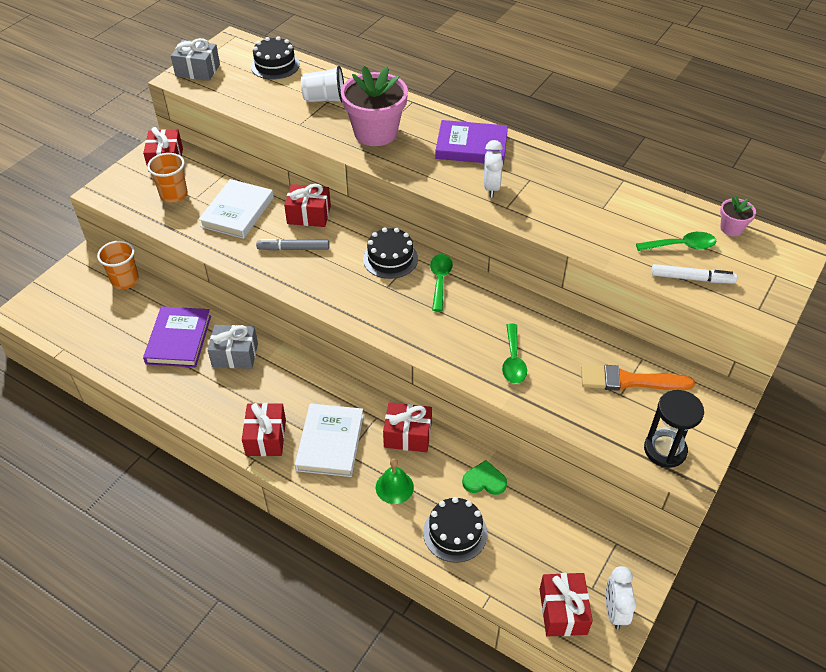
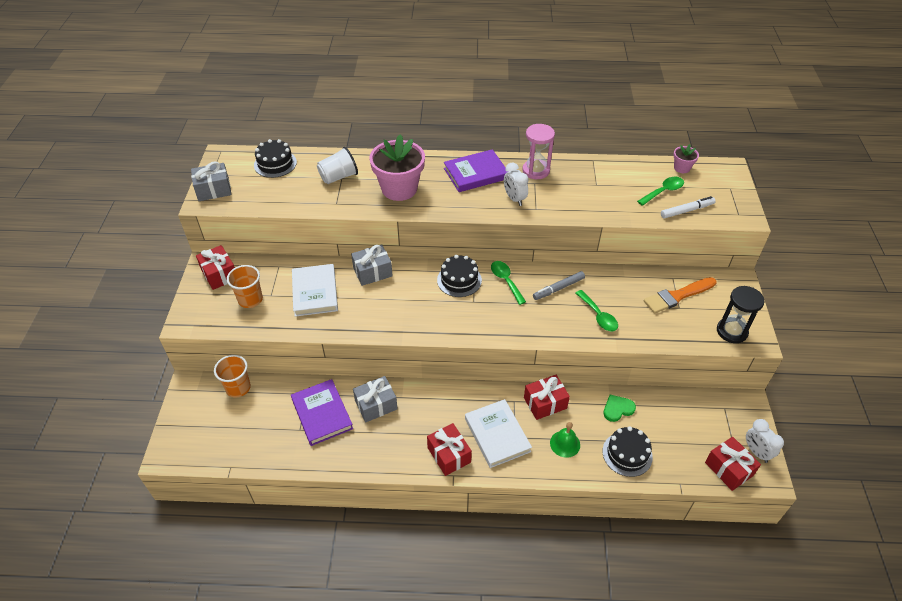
camera: 30 degrees left, 0 degrees up
(293, 248) = (382, 302): grey marker -> grey marker (558, 288)
(309, 215) = (372, 272): red gift -> grey gift
(543, 167) = (536, 170): none -> pink hourglass

